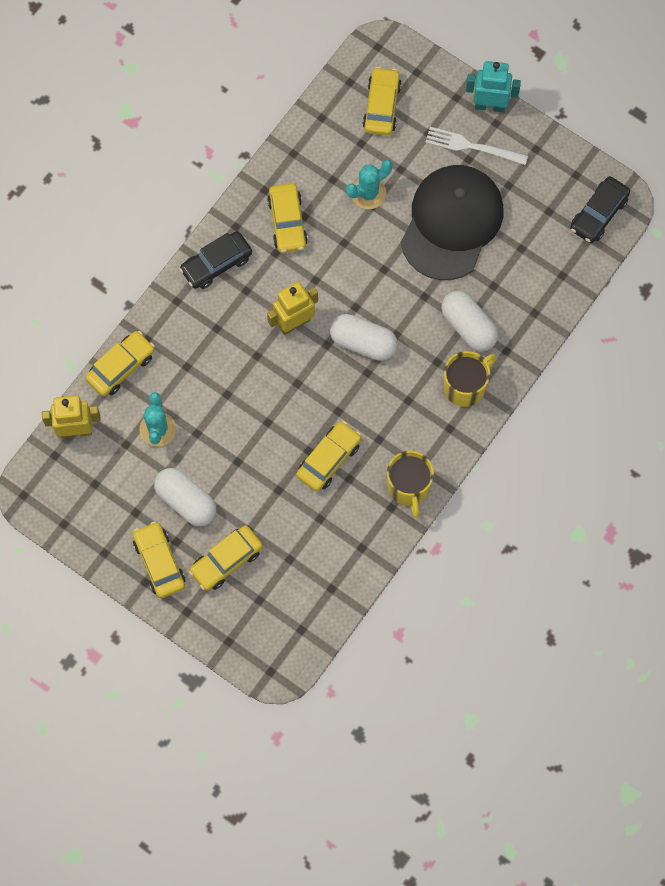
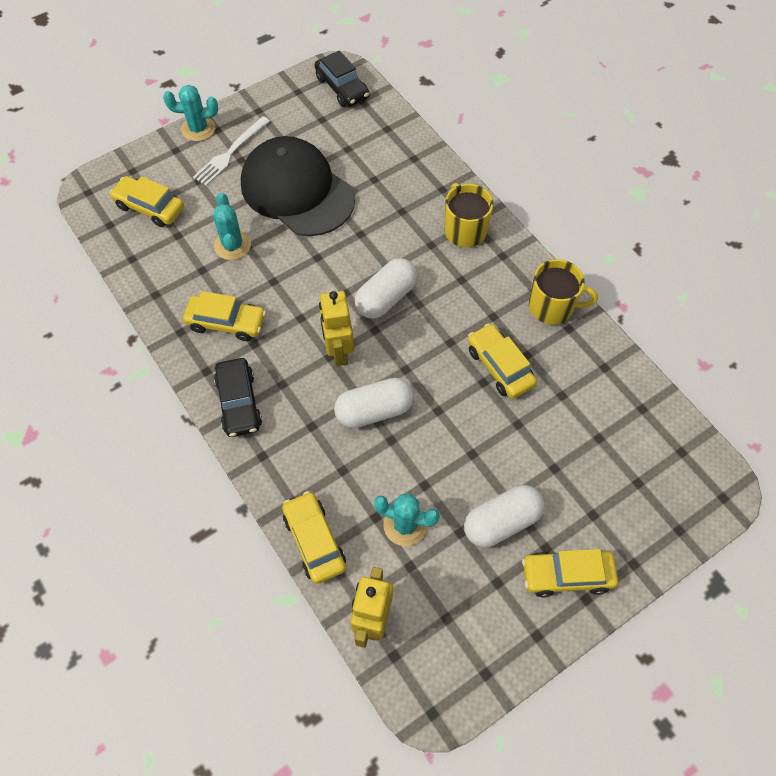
camera: 70 degrees left, 10 degrees down
(226, 561) = (584, 502): yellow car -> none
(468, 326) = (406, 209): white capsule -> white capsule (374, 411)
(490, 105) = (198, 129): turquoise robot -> turquoise cactus

